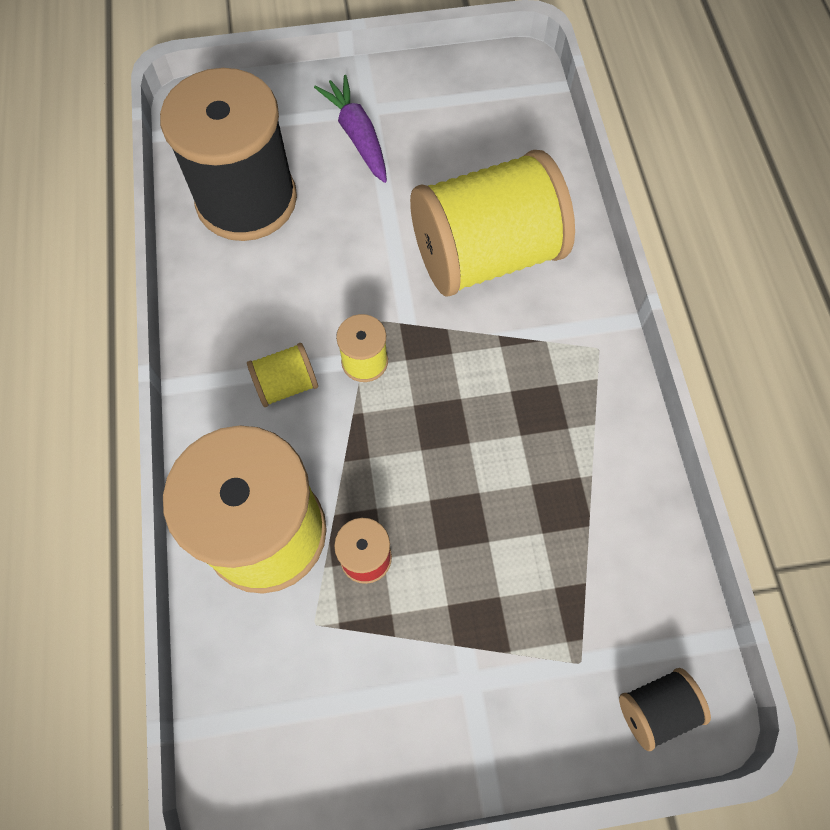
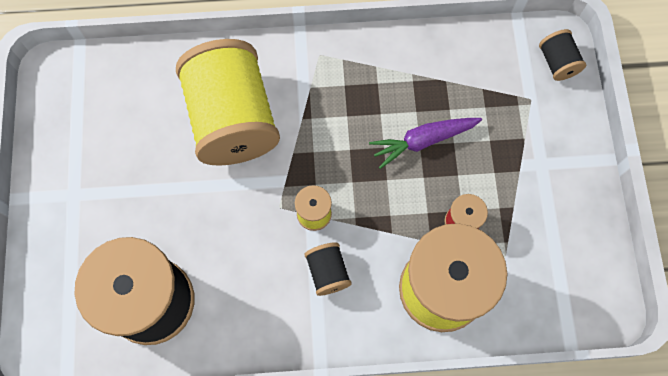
camera: 85 degrees left, 5 degrees up
(286, 384) = (327, 272): yellow spool -> black spool
(357, 136) = (101, 206): purple carrot -> purple carrot (423, 141)

